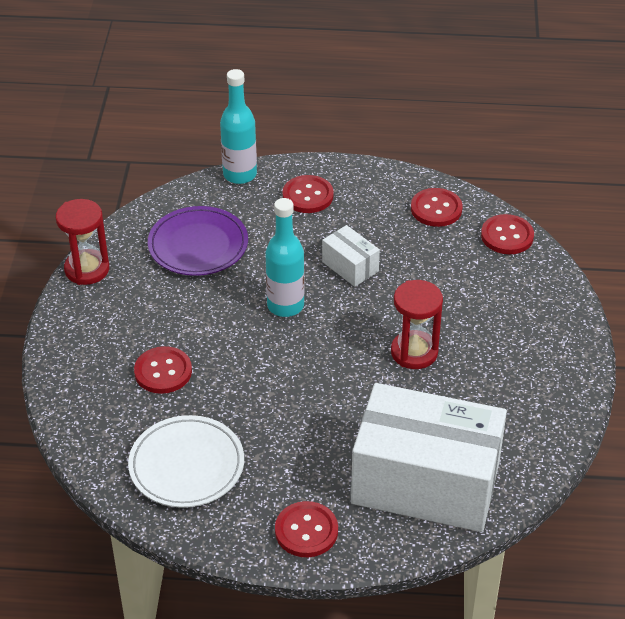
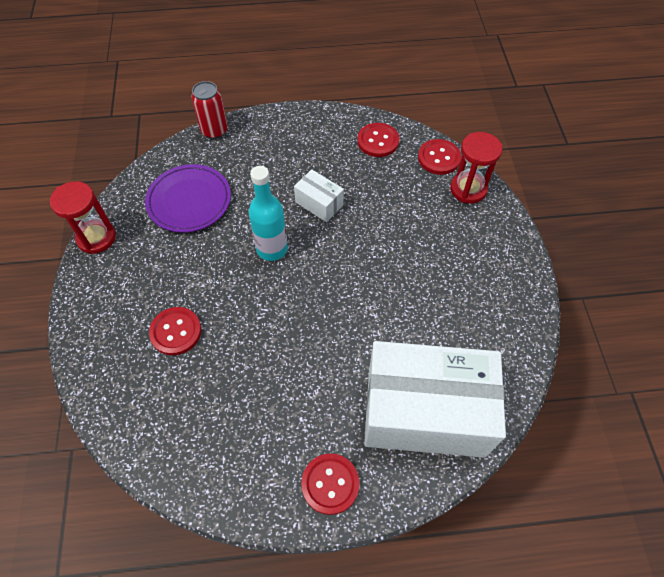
camera: 10 degrees left, 15 degrees up
(186, 465) = (210, 429): white plate -> none
(240, 174) = (214, 130): turquoise bottle -> red can
(308, 196) = (273, 143): red button -> none
(414, 352) = (388, 278): red hourglass -> red hourglass (468, 189)

